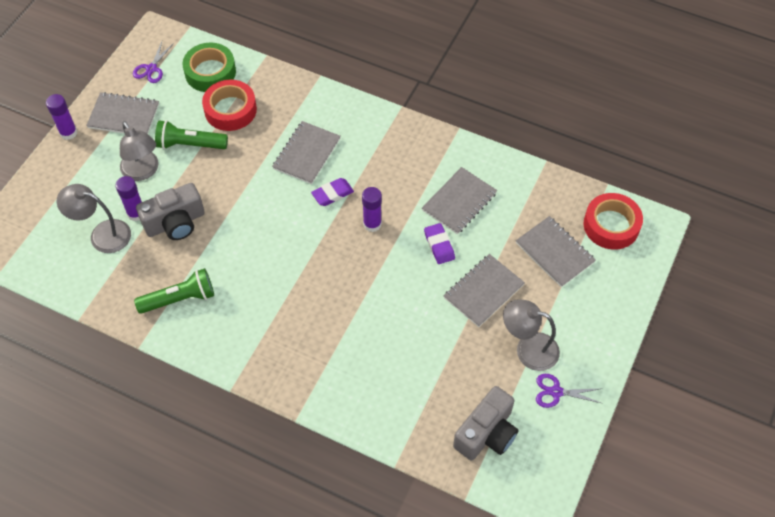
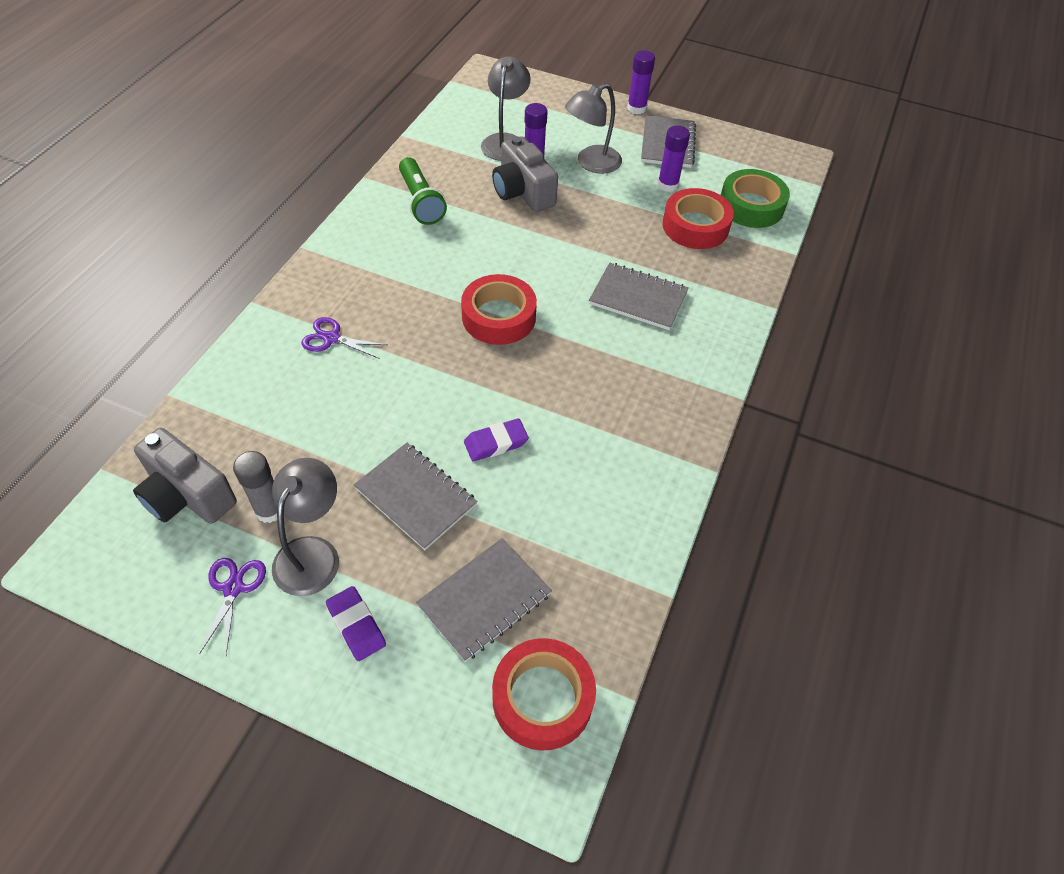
camera: 85 degrees right, 5 degrees down
(151, 69) = (742, 159): purple scissors -> purple scissors (331, 338)
(190, 144) = (635, 196): green flashlight -> none
(321, 242) = (498, 317): none -> red tape
(332, 194) = (575, 325): purple eraser -> purple eraser (356, 625)
(372, 224) = (529, 367): purple glue stick -> purple glue stick (667, 185)
(459, 202) = (574, 469): grey notebook -> none
(497, 378) = (270, 510): none -> grey glue stick

